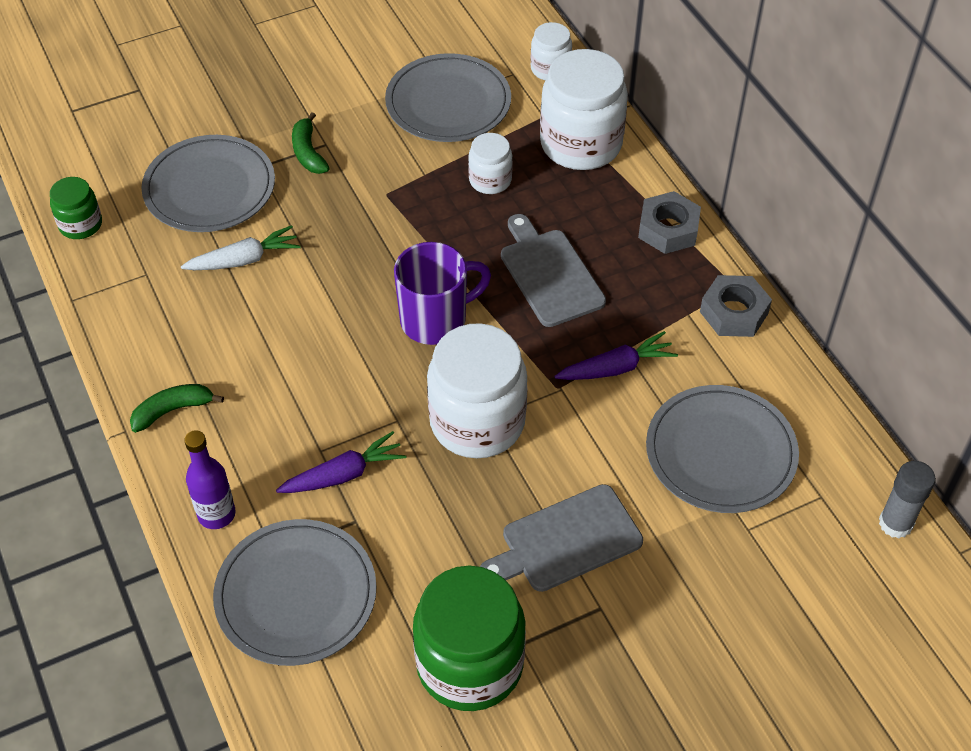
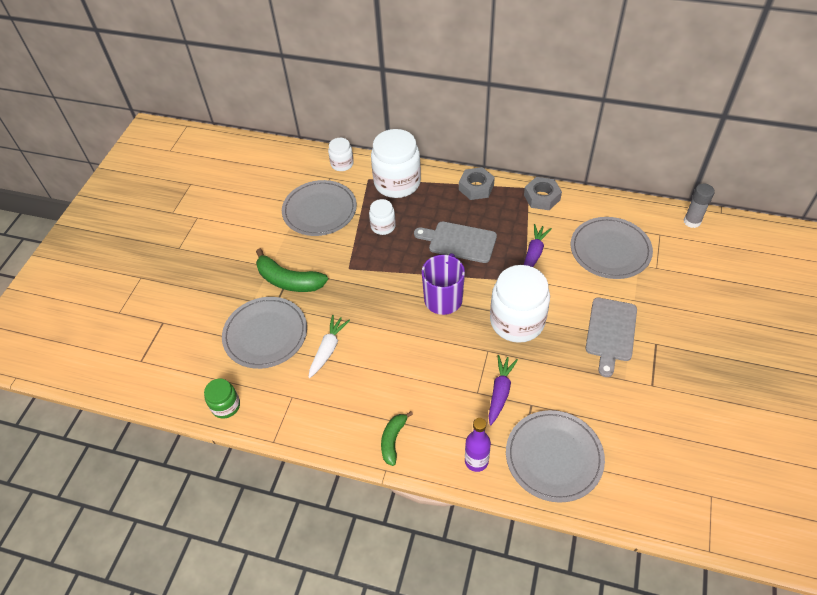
camera: 45 degrees left, 0 degrees up
(308, 152) = (289, 280): green banana -> green banana, size x1.64
(470, 664) = (648, 411): green jar -> none

